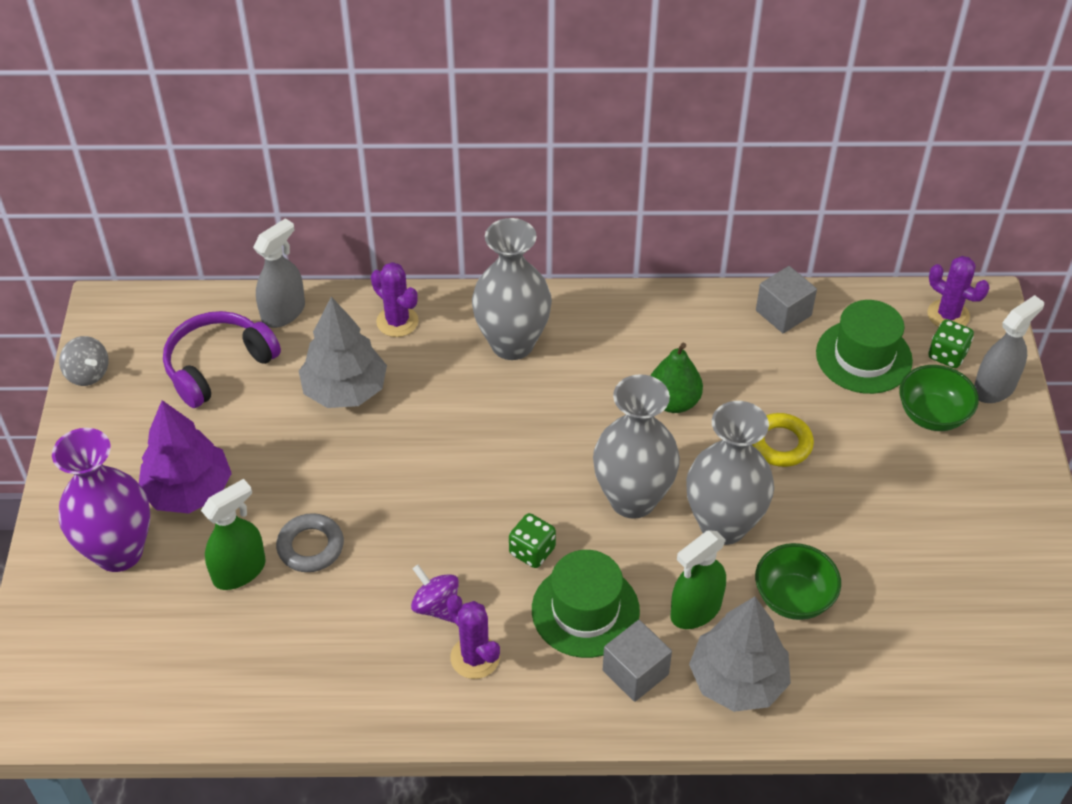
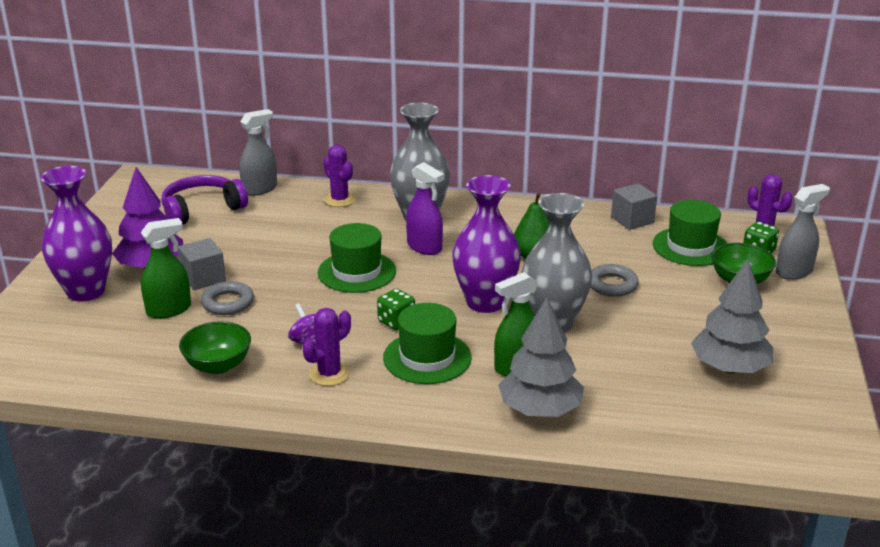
camera: 10 degrees right, 20 degrees down
(88, 374) = (109, 205): grey spinning top -> none
(345, 390) = (288, 228): grey tree -> grey tree (729, 368)
(458, 464) = (357, 272): none -> green hat
(475, 657) = (329, 374): purple cactus -> purple cactus turned 75 degrees clockwise
(532, 403) = (424, 247): none -> purple spray bottle
(632, 499) = (485, 302): grey vase -> purple vase
(635, 672) = (456, 396): grey cube -> grey cube (203, 278)
(780, 444) = (612, 285): yellow ring -> grey ring
(793, 598) = (600, 368): green bowl -> green bowl (218, 365)

